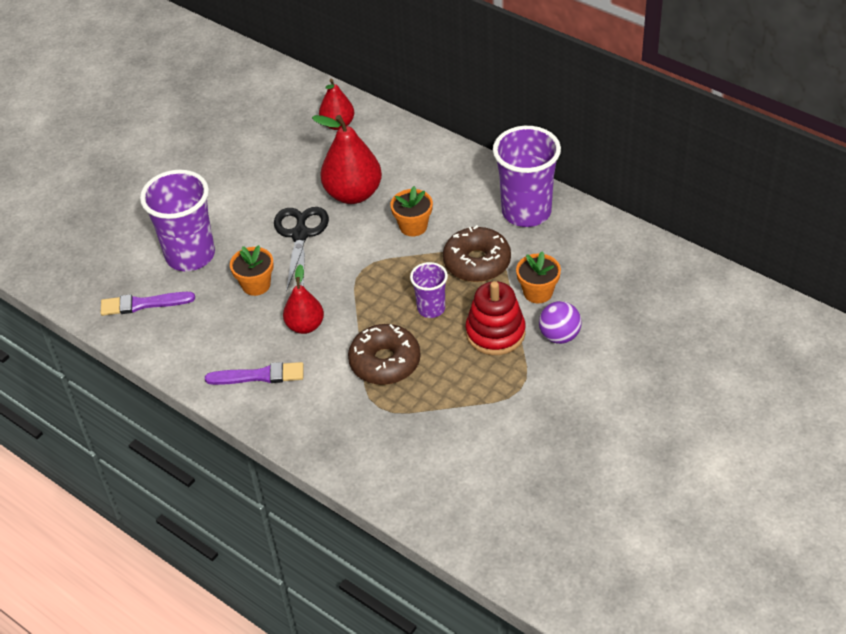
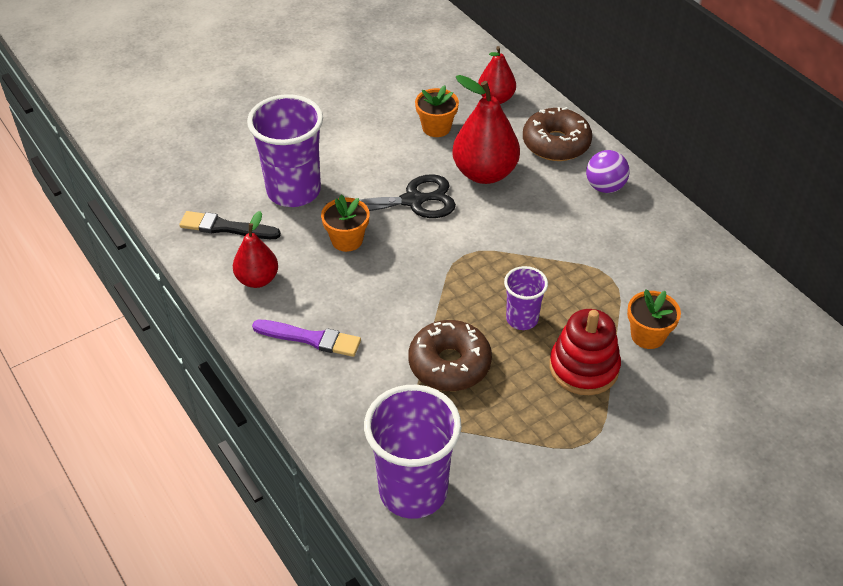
camera: 15 degrees right, 0 degrees up
(143, 304) = (226, 227): purple brush -> black brush
(300, 235) = (413, 200): black scissors -> black scissors turned 60 degrees clockwise
(305, 326) = (380, 298): red pear -> red pear (257, 279)
(413, 226) = (535, 224): orange flower pot -> orange flower pot (436, 128)
(477, 262) = (590, 282): brown donut -> brown donut (556, 143)
(526, 212) = (664, 242): purple cup -> purple cup (413, 491)
(559, 336) = (656, 393): purple ball -> purple ball (605, 187)

